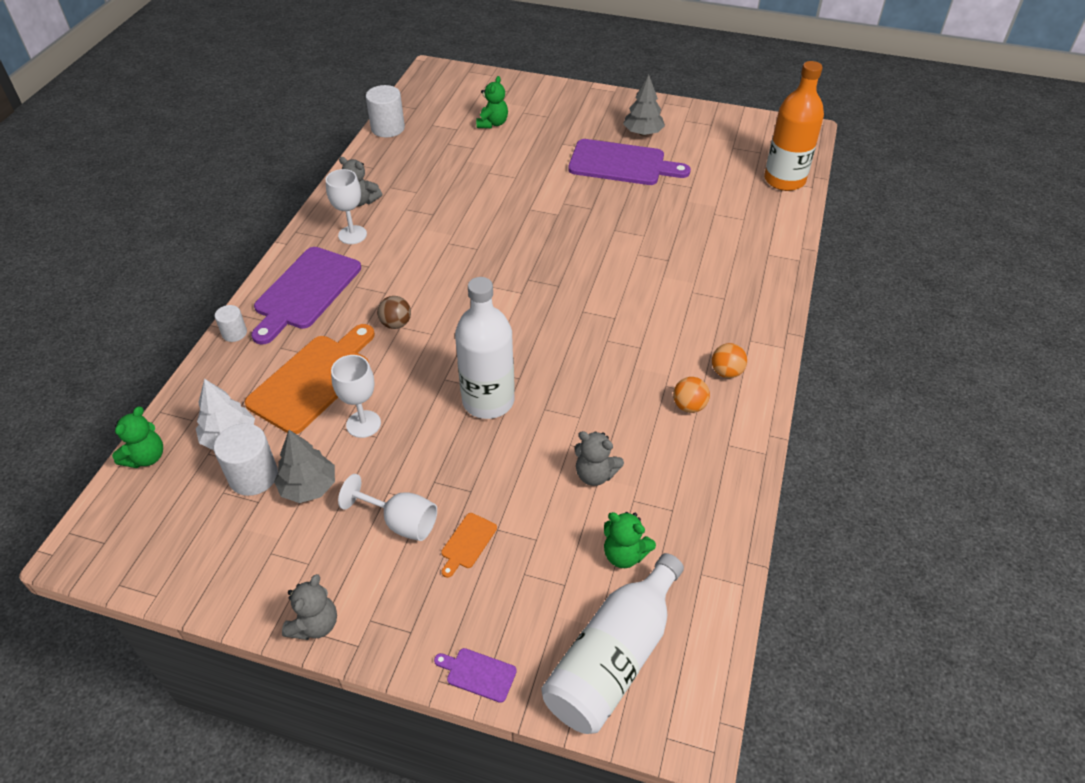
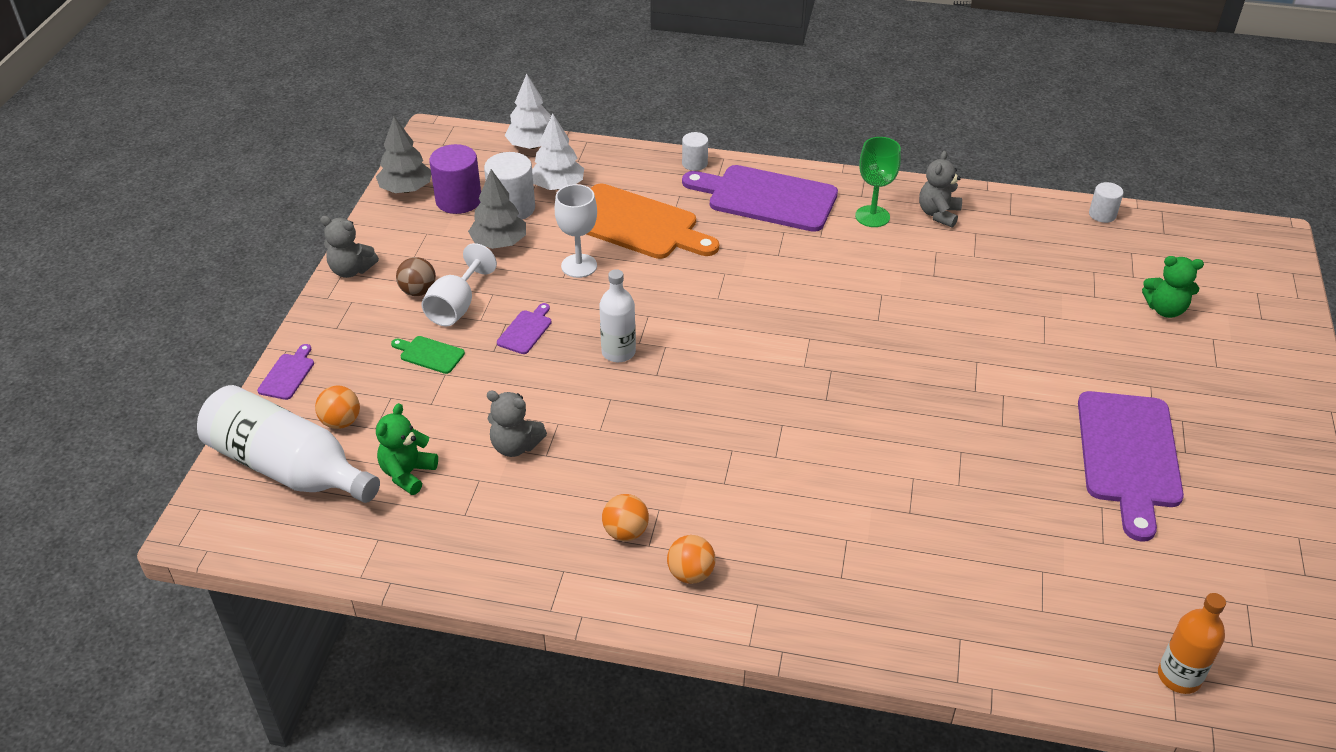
camera: 85 degrees right, 5 degrees down
(146, 457) = (532, 145): green teddy bear -> white tree
(221, 524) = (458, 200): none -> purple cylinder
(352, 235) = (872, 216): white goblet -> green goblet
(388, 128) = (1102, 214): white cylinder -> white cylinder, size x0.58
(396, 324) = (728, 269): brown ball -> brown ball (418, 291)
(447, 466) = (526, 330): none -> purple cutting board
(467, 543) = (429, 354): orange cutting board -> green cutting board
(488, 401) = (618, 352): white bottle -> white bottle, size x0.57
(554, 615) = (341, 422): none -> orange ball
(595, 474) = (515, 446): grey teddy bear -> grey teddy bear turned 90 degrees counterclockwise
(643, 133) = (1229, 480): grey tree -> grey tree (406, 189)
(784, 180) = (1179, 677): orange bottle -> orange bottle, size x0.57

